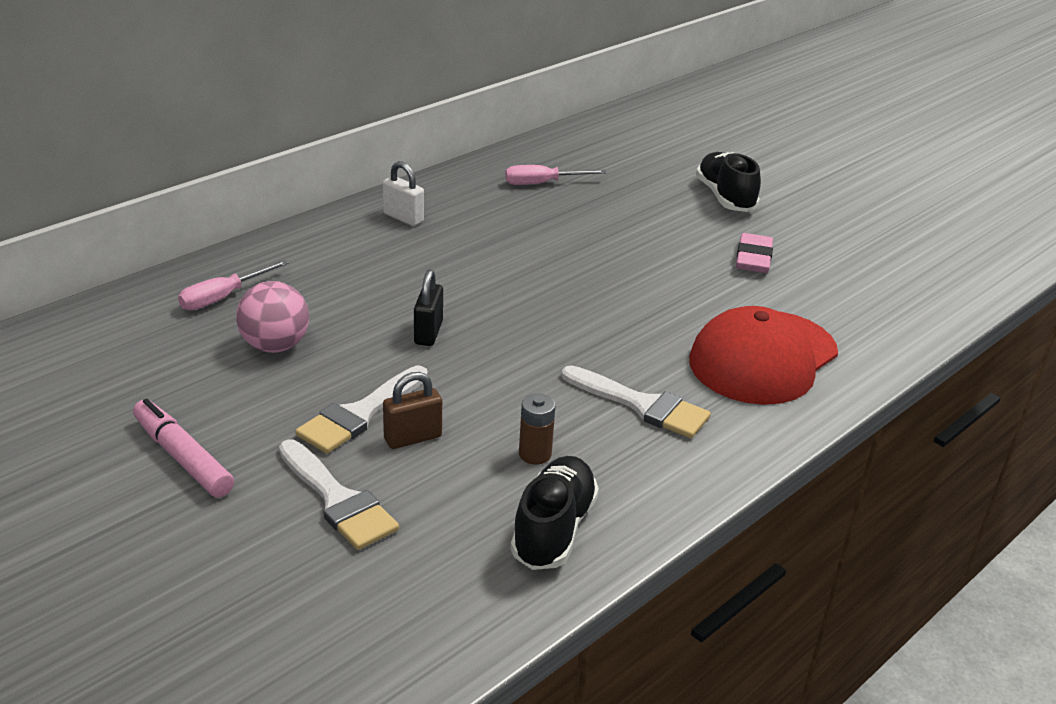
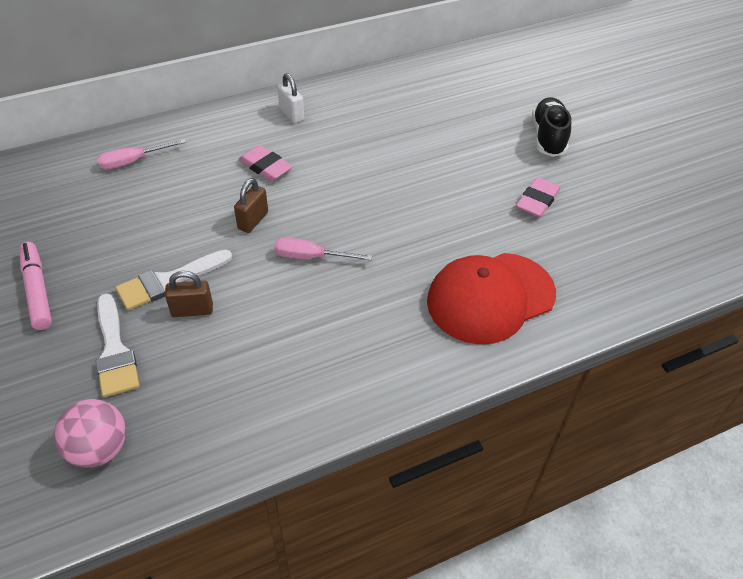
camera: 20 degrees right, 15 degrees up
(275, 346) = (144, 210): pink ball -> pink ball (99, 449)
(407, 276) = (265, 167): none -> pink eraser
(428, 333) = (253, 221): black padlock -> brown padlock
(535, 454) = (268, 346): brown battery -> none
(542, 183) = (411, 100): pink screwdriver -> pink screwdriver (311, 257)
(553, 529) = (244, 415): black shoe -> none
(642, 405) = (371, 321): white brush -> none

